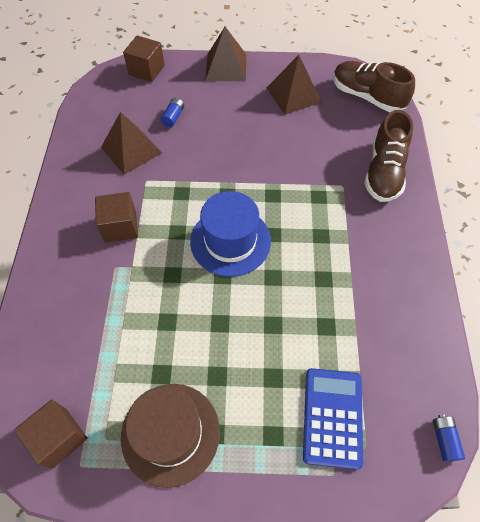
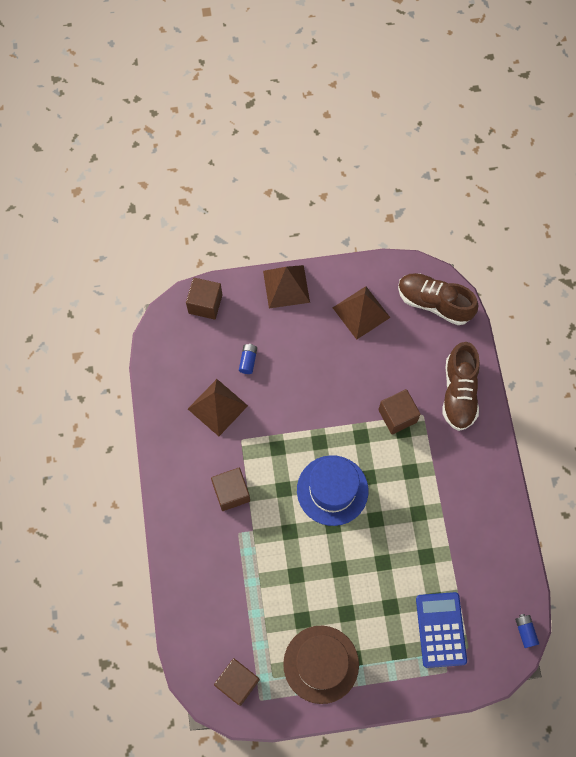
camera: 10 degrees left, 10 degrees up
(315, 183) = (397, 416): none -> brown cube

